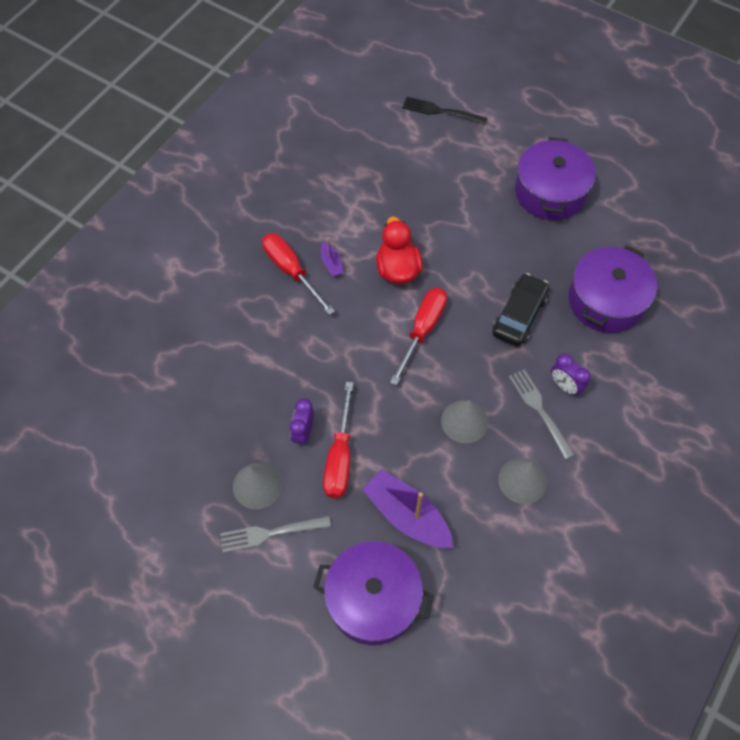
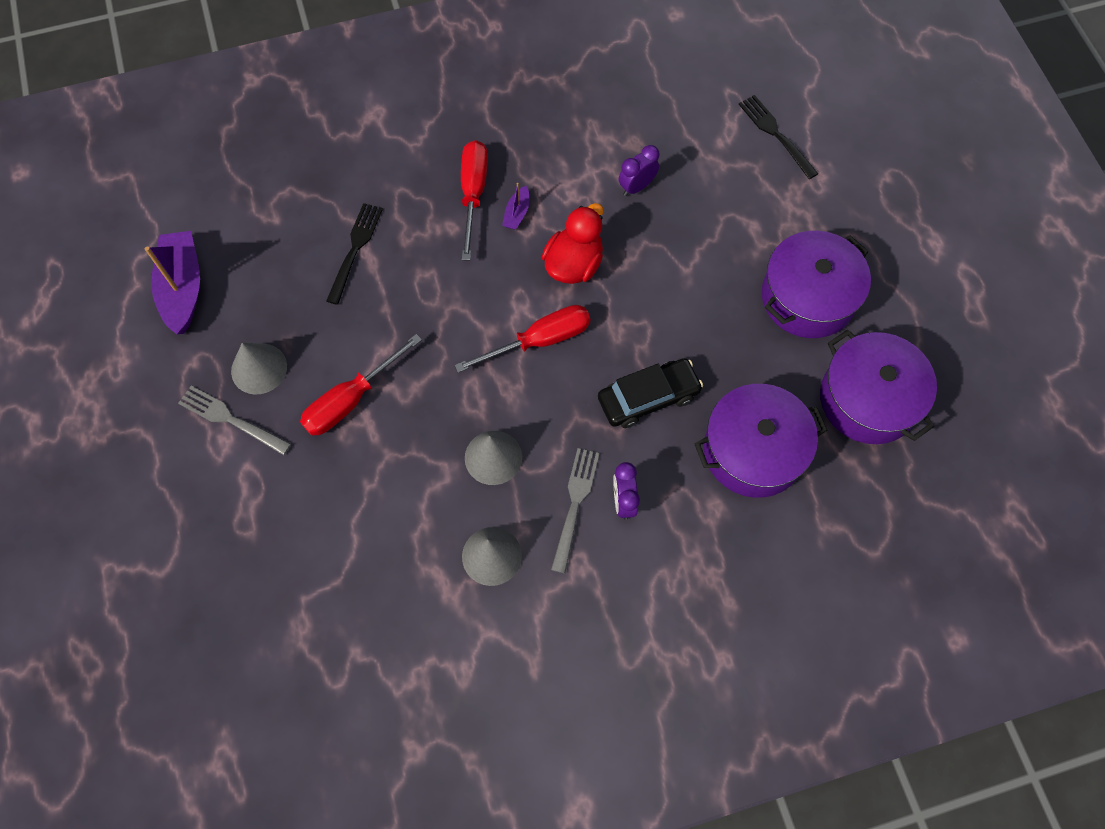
camera: 40 degrees right, 5 degrees up
(246, 361) = (355, 249): none -> black fork
(303, 432) = (341, 353): purple clock -> purple clock (637, 187)
(373, 599) = (258, 548): purple pot -> purple pot (868, 399)
(407, 515) = (357, 500): purple boat -> purple boat (183, 288)

